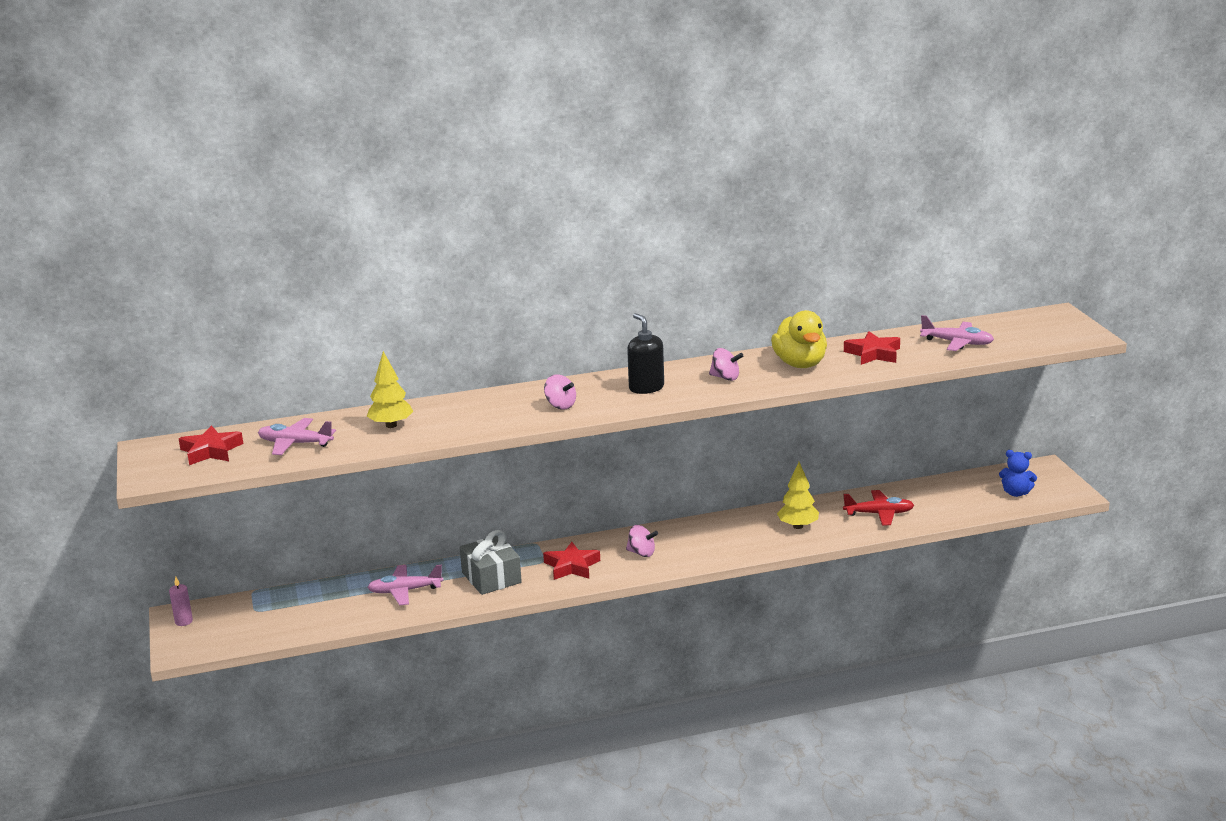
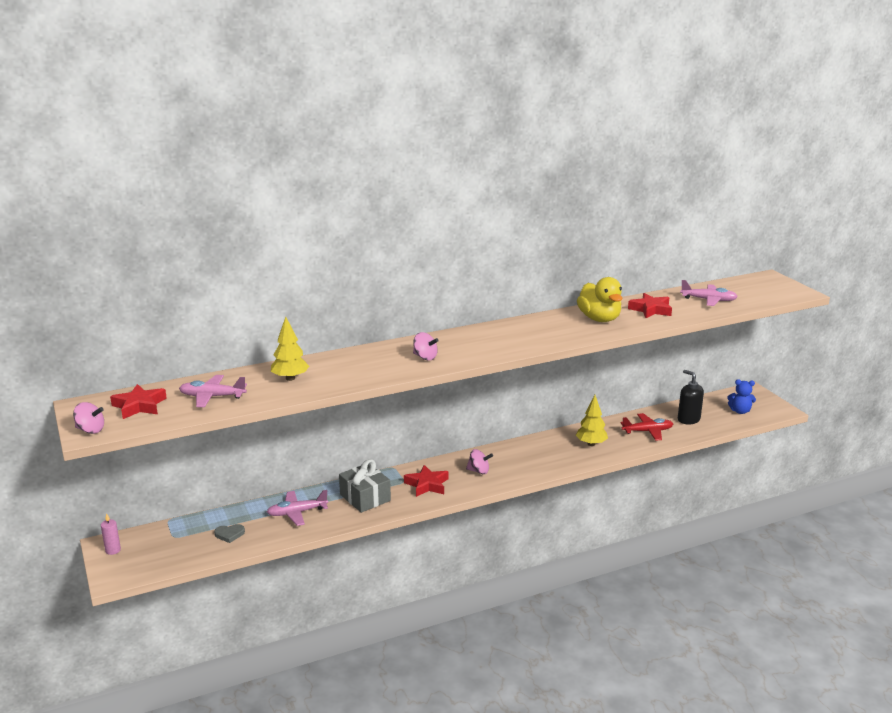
camera: 10 degrees left, 0 degrees up
(320, 611) = (229, 534): none -> grey heart
(646, 388) = (488, 341): black soap dispenser -> black soap dispenser (688, 419)
(725, 377) = (547, 331): pink spinning top -> pink spinning top (90, 430)

